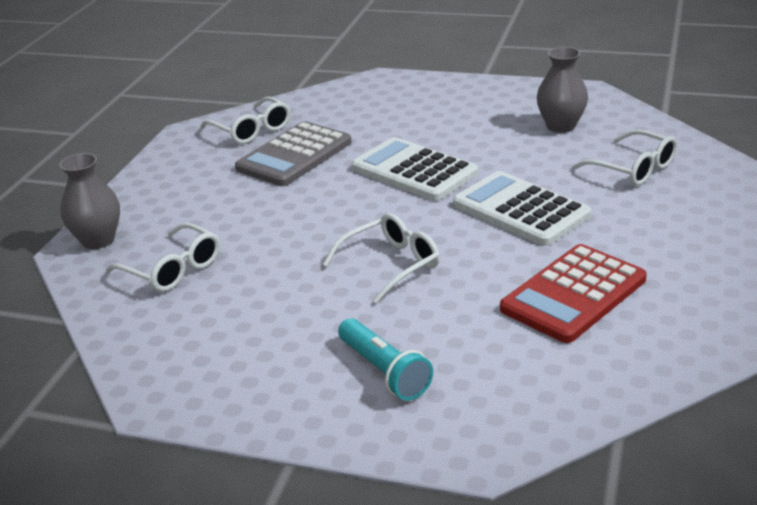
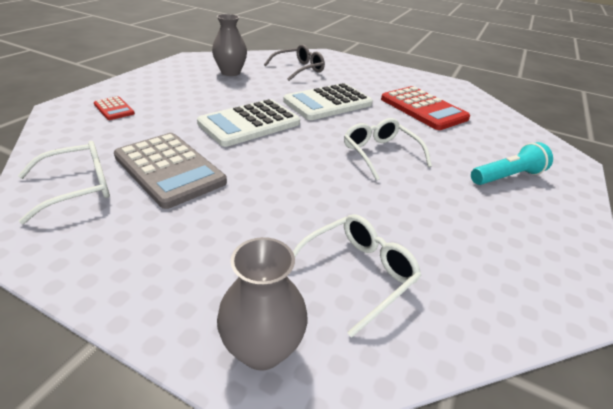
camera: 85 degrees left, 5 degrees up
(395, 98) = (114, 109): none -> red calculator
(633, 168) = (298, 69): white glasses -> grey glasses

